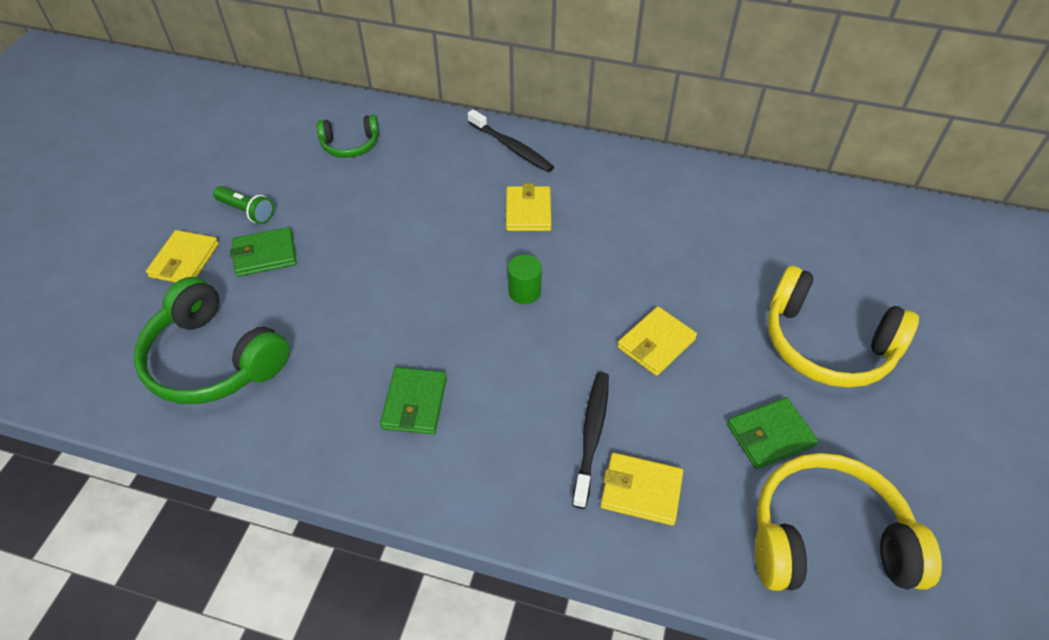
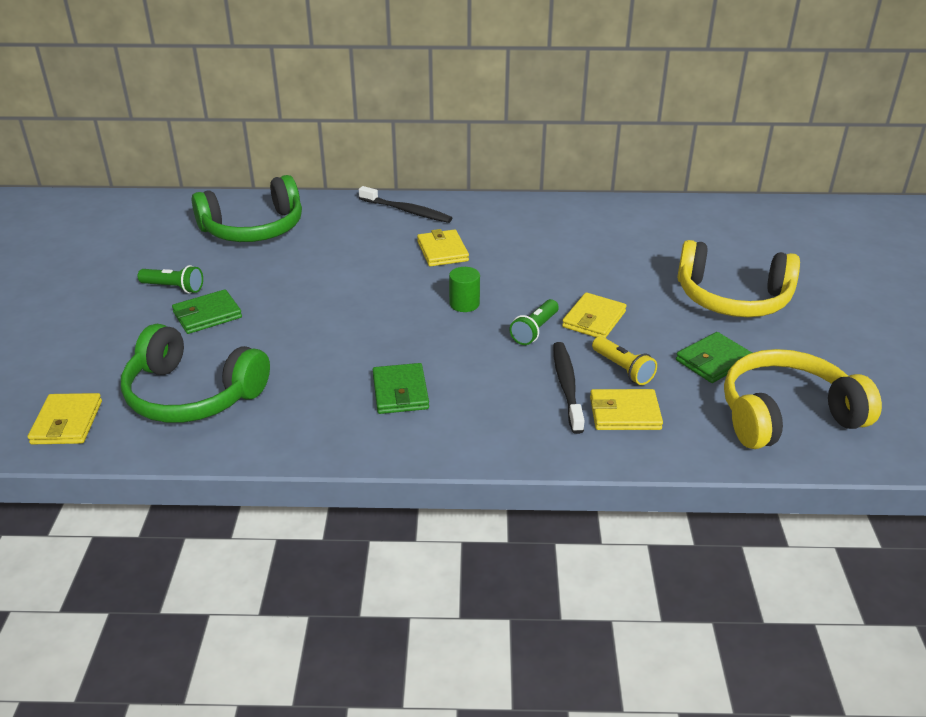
camera: 15 degrees left, 15 degrees down
(185, 260) = (128, 331): yellow wallet -> yellow wallet (67, 422)
(350, 145) = (254, 228): green headphones -> green headphones, size x1.80
(585, 346) = (534, 330): none -> green flashlight
(662, 424) = (623, 369): none -> yellow flashlight

